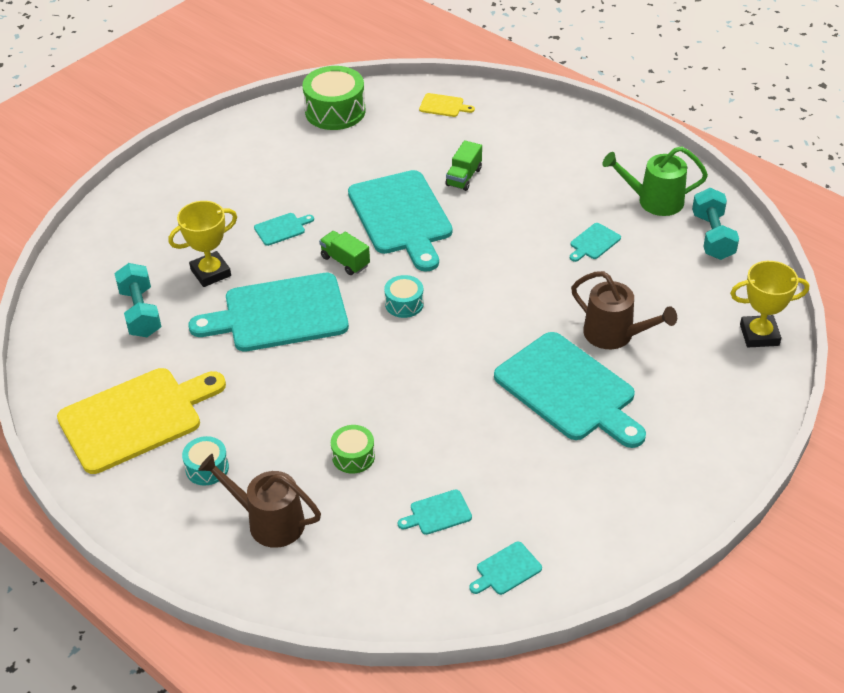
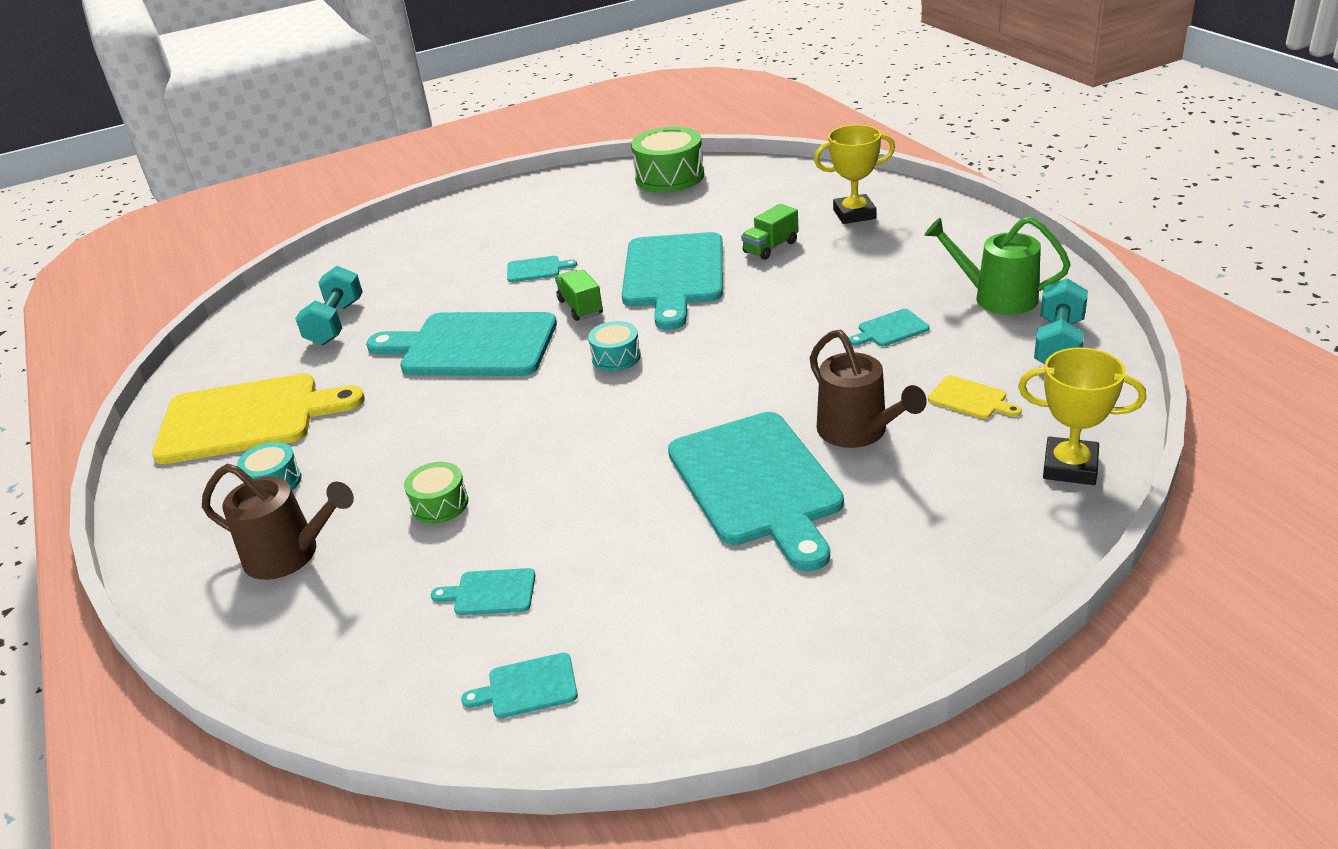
camera: 25 degrees right, 10 degrees down
(210, 273) = (433, 298): yellow trophy -> yellow trophy (854, 214)
(268, 522) = (290, 555): brown watering can -> brown watering can turned 150 degrees clockwise
(443, 106) = (791, 183): yellow cutting board -> yellow cutting board (970, 399)

